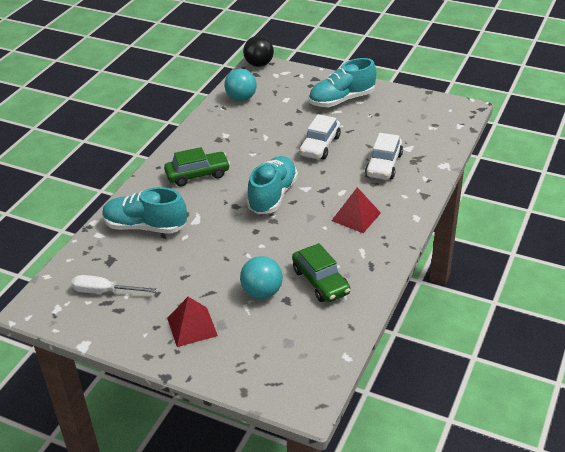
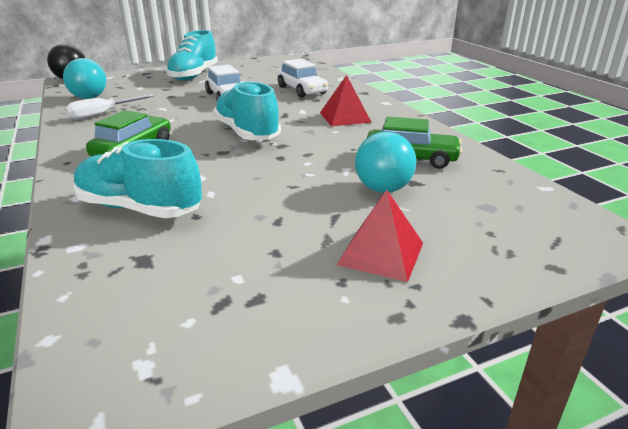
camera: 50 degrees left, 10 degrees down
(104, 291) = (195, 294): white screwdriver -> white screwdriver (103, 114)
(145, 226) = (140, 208): turquoise shoe -> turquoise shoe turned 60 degrees clockwise

